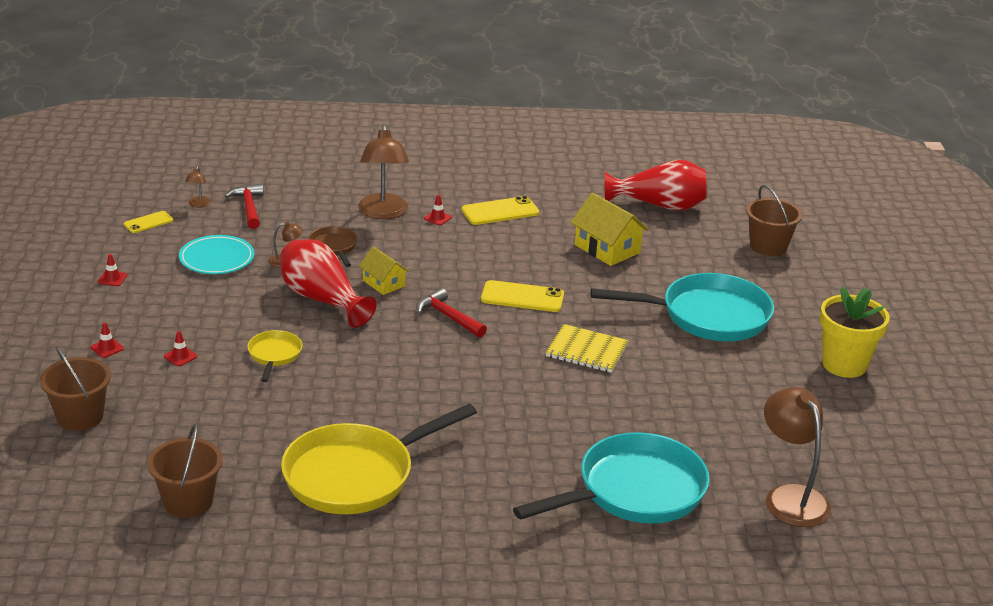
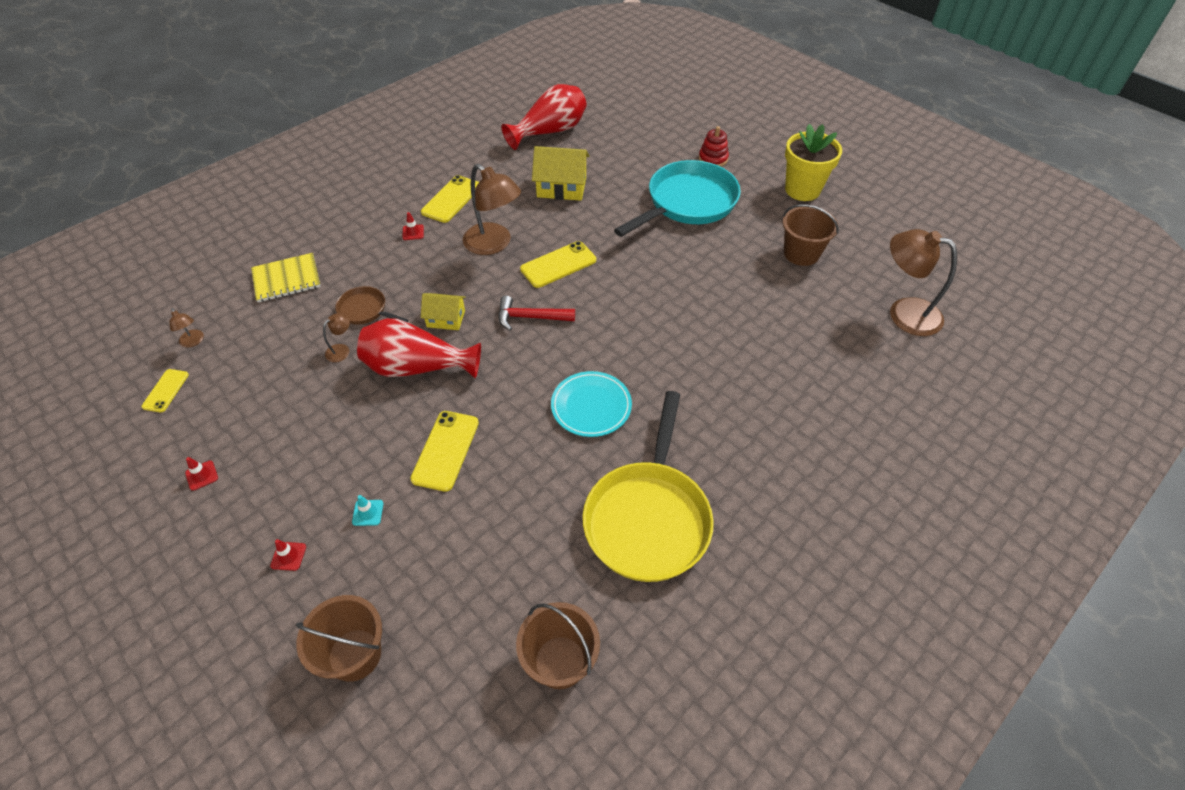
camera: 40 degrees left, 20 degrees up
(180, 356) = (368, 513): red traffic cone -> turquoise traffic cone
(217, 258) = (277, 387): turquoise plate -> turquoise plate (591, 406)
(249, 208) = (244, 317): red hammer -> none
(274, 355) = (446, 450): yellow pan -> yellow phone
(383, 213) = (365, 253): brown lamp -> brown lamp (494, 244)
(587, 351) = (655, 282): yellow notebook -> yellow notebook (286, 279)
(634, 491) = (826, 379): turquoise pan -> none
(768, 246) = (652, 126): brown bucket -> brown bucket (801, 253)
(789, 298) = (713, 159): none -> red stacking toy

